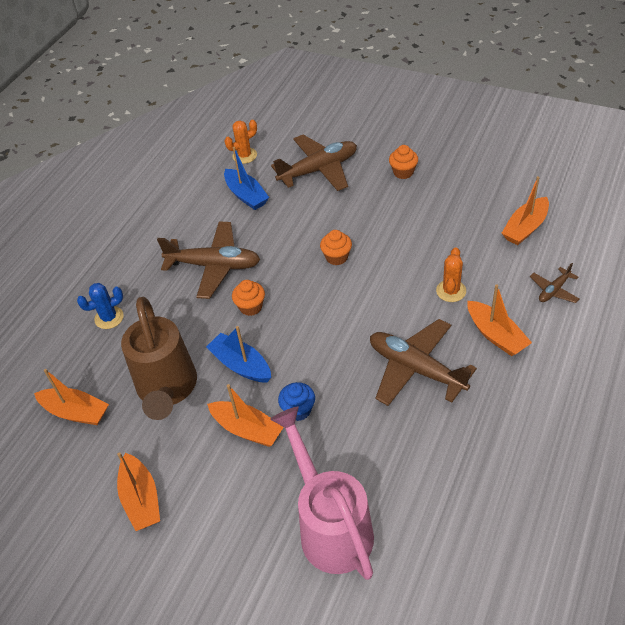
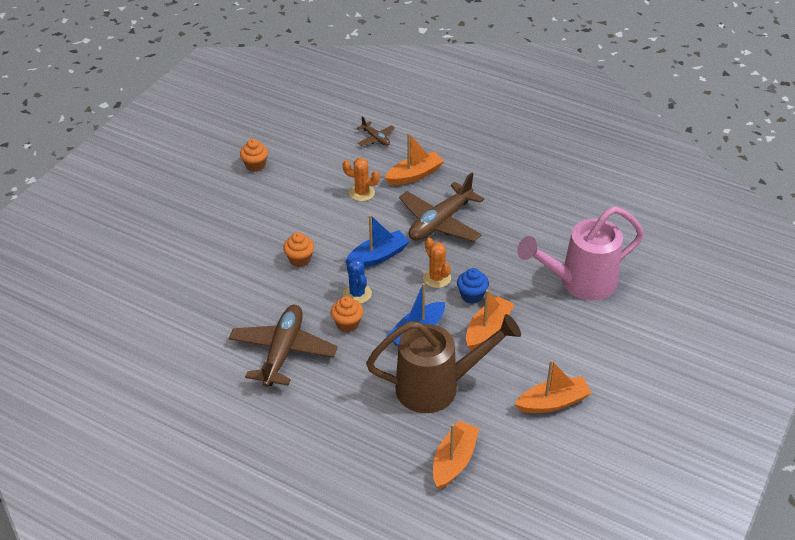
camera: 90 degrees left, 5 degrees down
(109, 318) = (334, 441): blue cactus -> blue cactus (357, 294)
(244, 155) = (114, 324): orange cactus -> orange cactus (437, 278)
(246, 195) = (184, 324): blue boat -> blue boat (378, 256)
(318, 170) = (168, 264): brown plane -> none
(403, 172) = (199, 204): orange cupcake -> orange cupcake (255, 165)
(525, 228) = (302, 141): orange boat -> none

